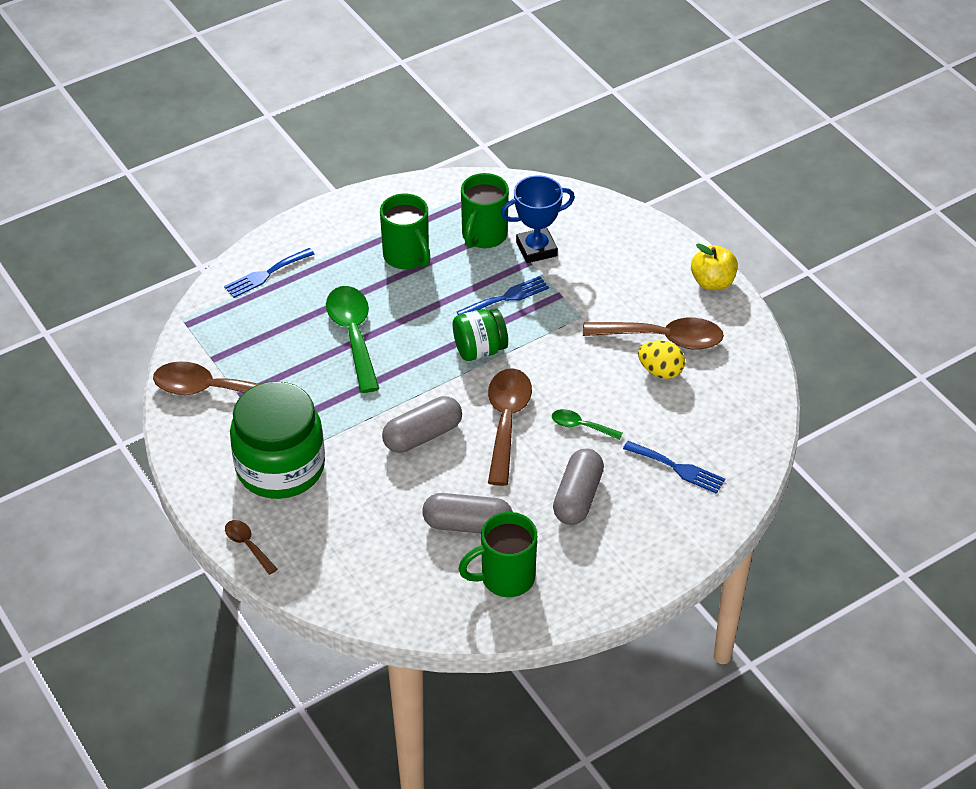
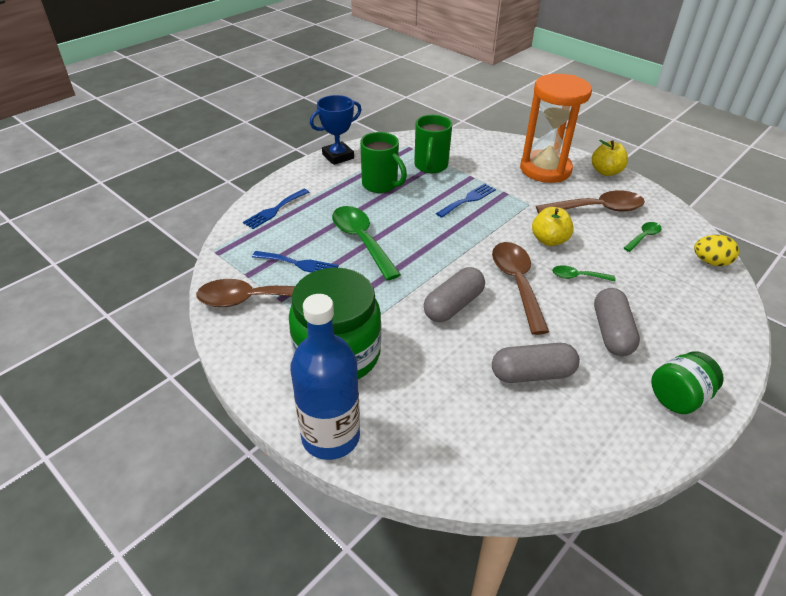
camera: 15 degrees left, 5 degrees down
(248, 545) = (330, 436): brown spoon -> blue bottle
(479, 350) = (466, 236): green jar -> green jar (678, 397)
(505, 578) = (595, 418): green mug -> none
(536, 249) = (472, 169): blue trophy -> blue trophy (338, 156)
(576, 373) = (549, 240): none -> yellow apple
(633, 265) = (545, 169): none -> orange hourglass
(660, 371) = (610, 229): yellow egg -> yellow egg (710, 262)
(677, 468) = (674, 295): blue fork -> blue fork (299, 264)
(695, 388) = (643, 237): none -> green spoon

